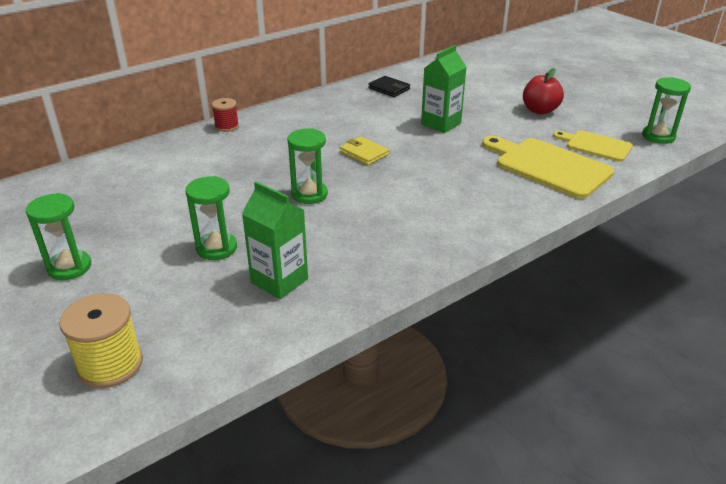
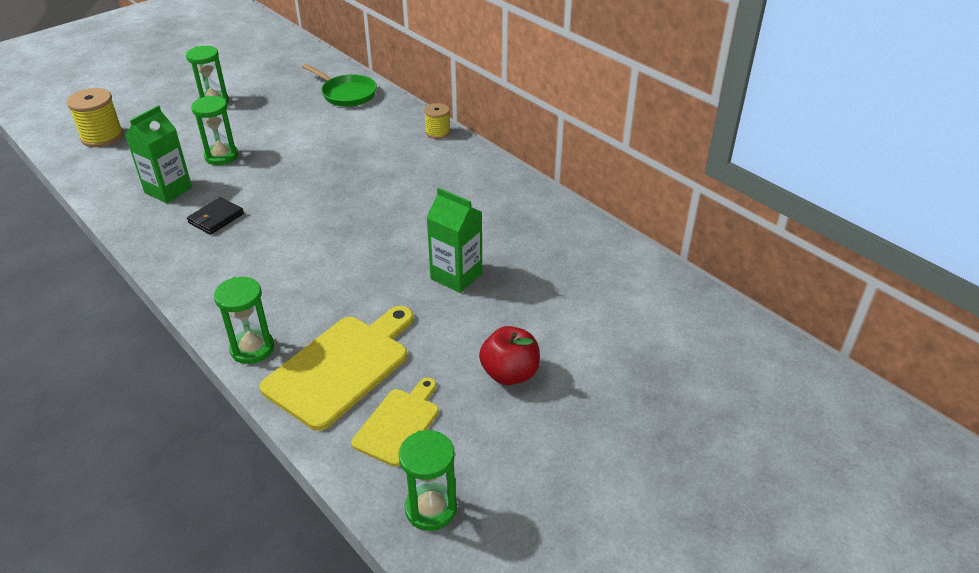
camera: 85 degrees right, 5 degrees up
(116, 173) = (346, 94): none -> green pan
(227, 126) = (437, 132): red spool -> yellow spool
(309, 194) = (298, 193): green hourglass -> green hourglass (252, 348)
(364, 153) = (379, 220): yellow wallet -> none
(389, 89) = (555, 231): black wallet -> black wallet (216, 218)

